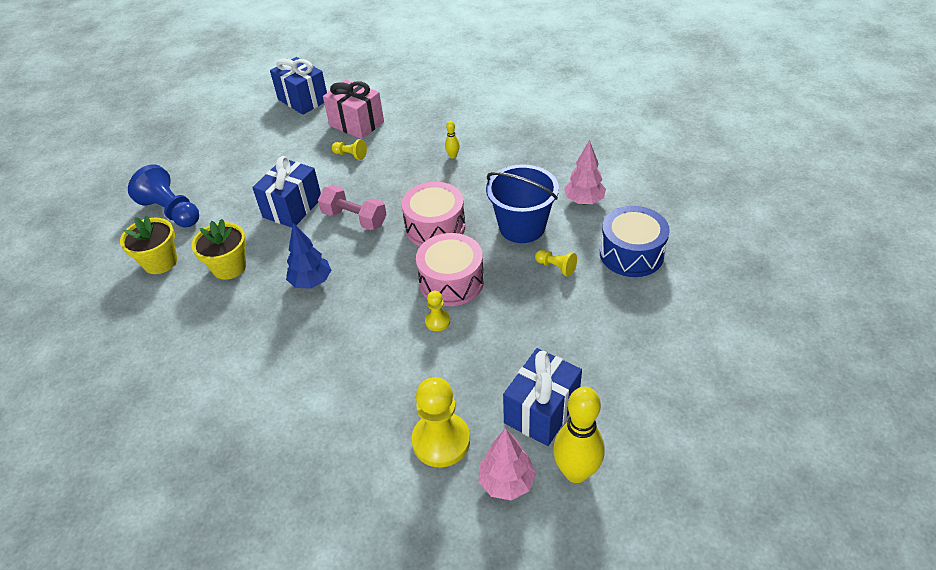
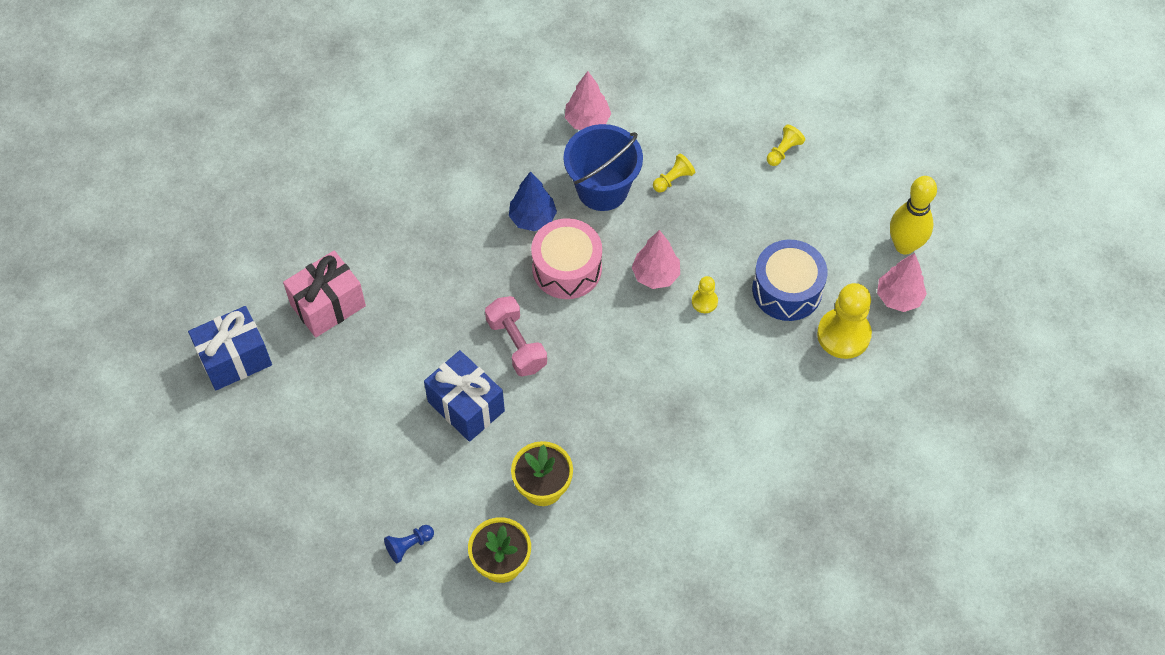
camera: 75 degrees left, 15 degrees up
(171, 211) = (409, 545): blue pawn -> blue pawn, size x0.50
(311, 282) = (602, 406): blue tree -> blue tree (533, 218)
(350, 155) = (393, 325): yellow pawn -> yellow pawn (783, 151)
(354, 219) = (516, 344): pink dumbbell -> pink dumbbell turned 75 degrees counterclockwise
(451, 281) = (655, 275): pink drum -> pink tree
(453, 156) = (449, 218): yellow bowling pin -> none
(541, 411) = (838, 249): blue gift -> none
(631, 254) = (681, 111): blue drum -> blue drum (787, 289)

